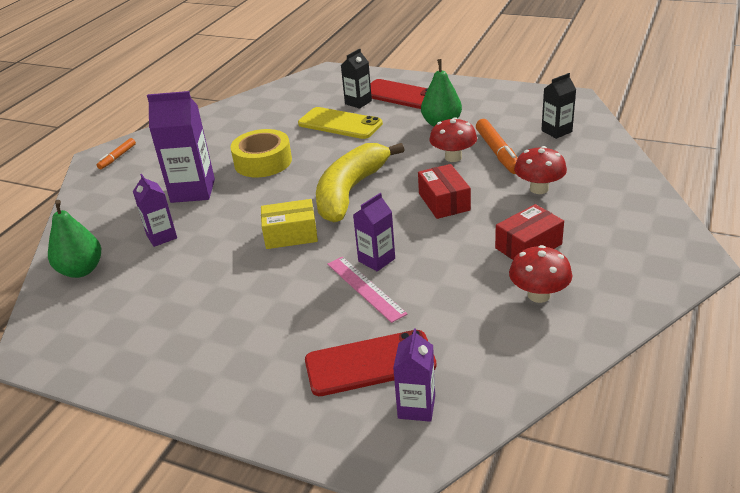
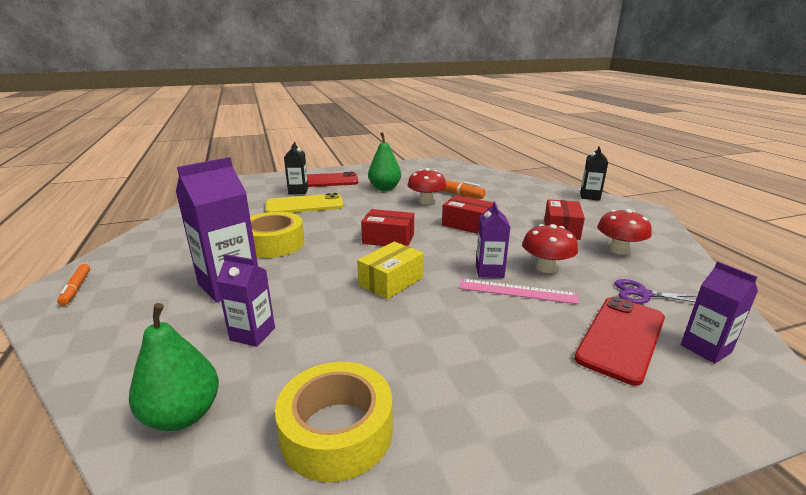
camera: 45 degrees left, 10 degrees down
(128, 318) = (337, 431): none -> yellow tape
(350, 191) = (388, 239): yellow banana -> red box
(464, 344) = (643, 294): none -> purple scissors
(539, 189) = (508, 202): red mushroom -> red mushroom (546, 268)
(556, 131) = (462, 176): black carton -> black carton (590, 196)

